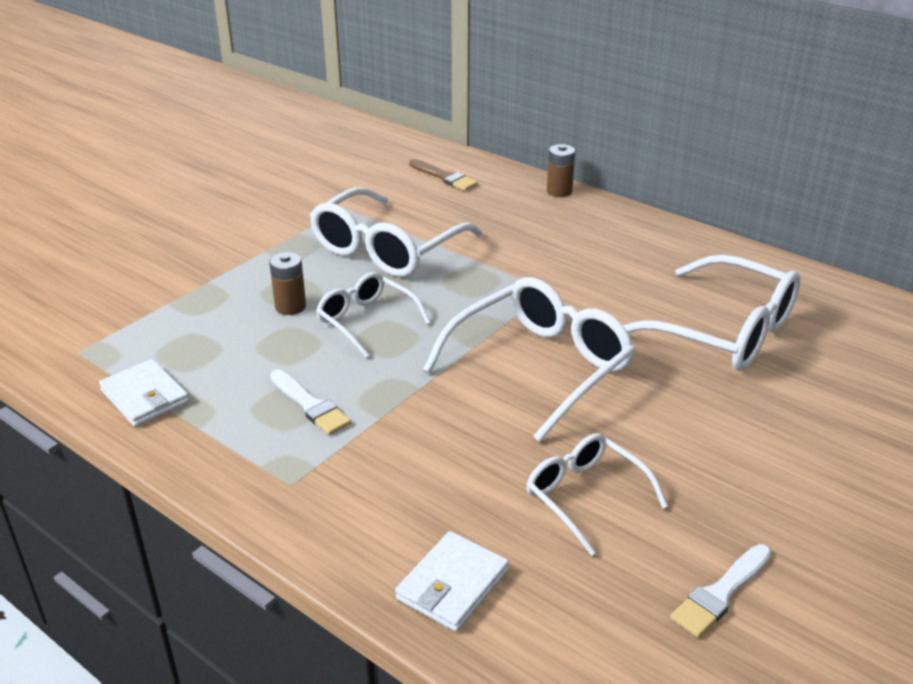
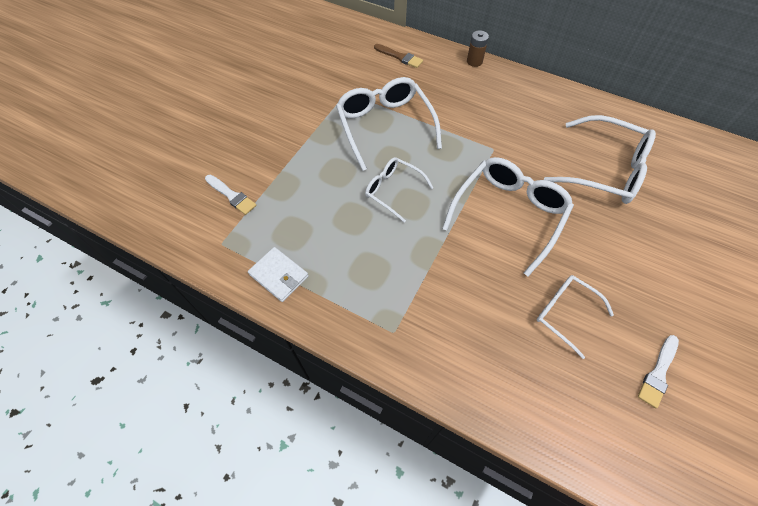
camera: 10 degrees left, 25 degrees up
(290, 307) = (342, 185): brown battery -> none
(310, 405) = (383, 266): white brush -> white brush (231, 195)
(387, 249) = (385, 126): white glasses -> white glasses turned 135 degrees clockwise
(452, 584) = (512, 393): white wallet -> none

